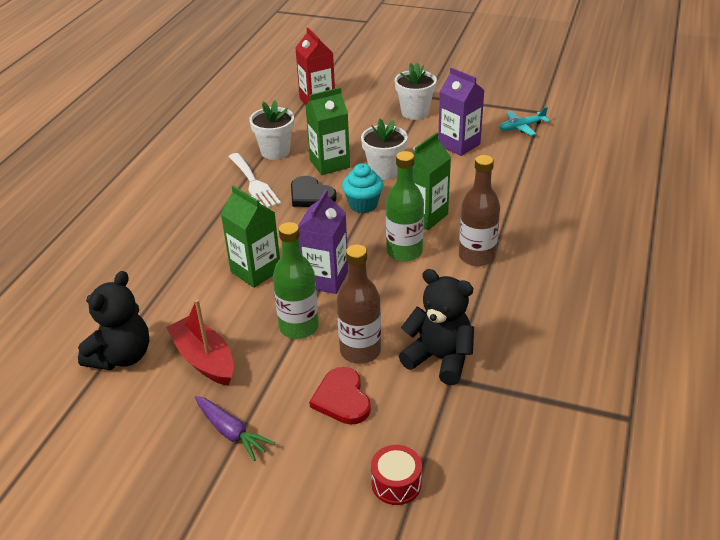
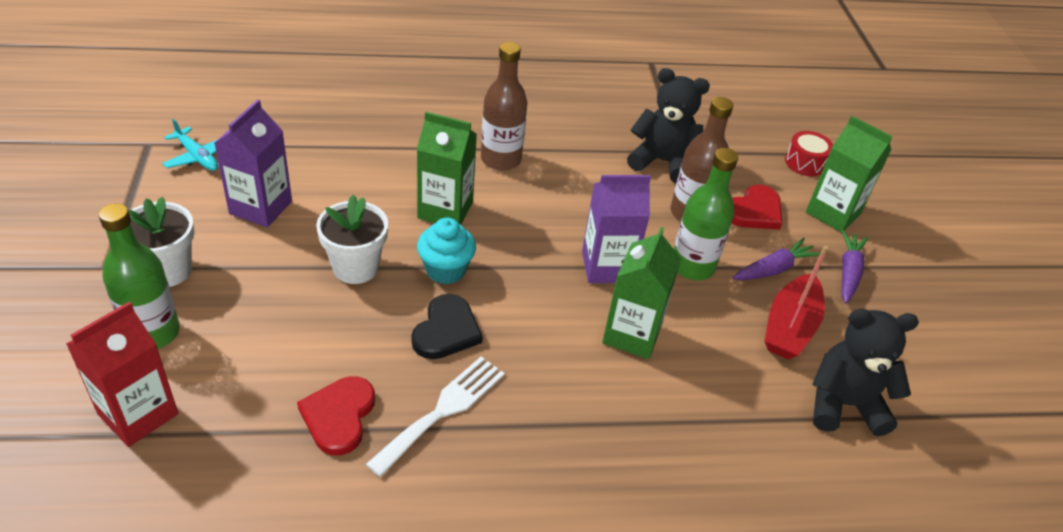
camera: 120 degrees left, 5 degrees up
(266, 378) = (773, 269): none -> purple carrot
(275, 151) = (339, 416): white flower pot -> red heart
(329, 164) = (354, 333): green carton -> green carton (833, 213)
(404, 252) = (522, 213): green bottle -> green bottle (153, 333)
(439, 358) = (662, 162): black teddy bear -> black teddy bear turned 105 degrees clockwise

